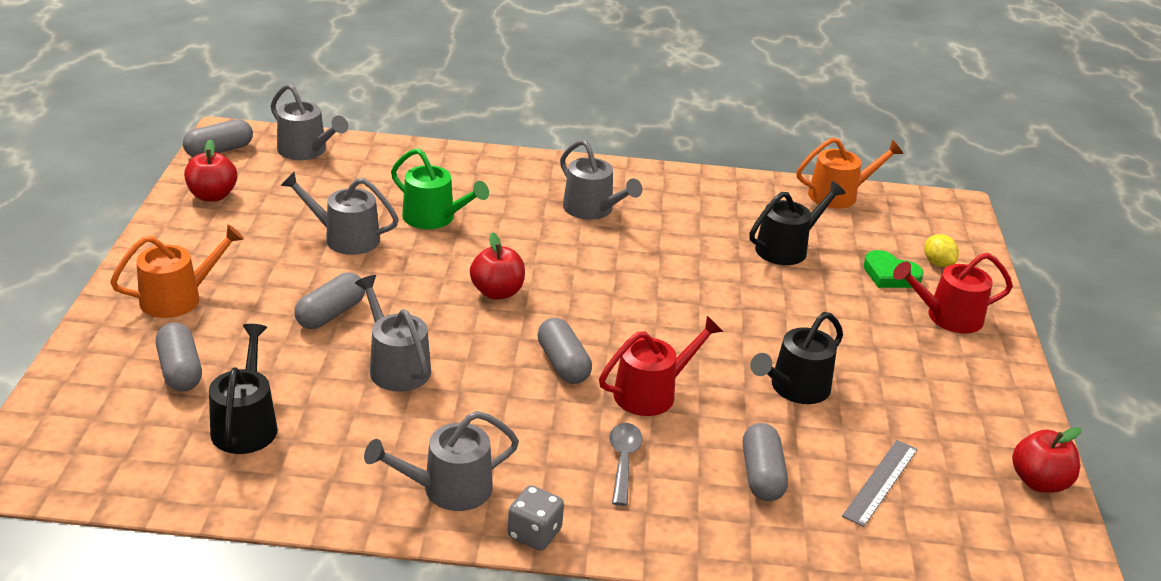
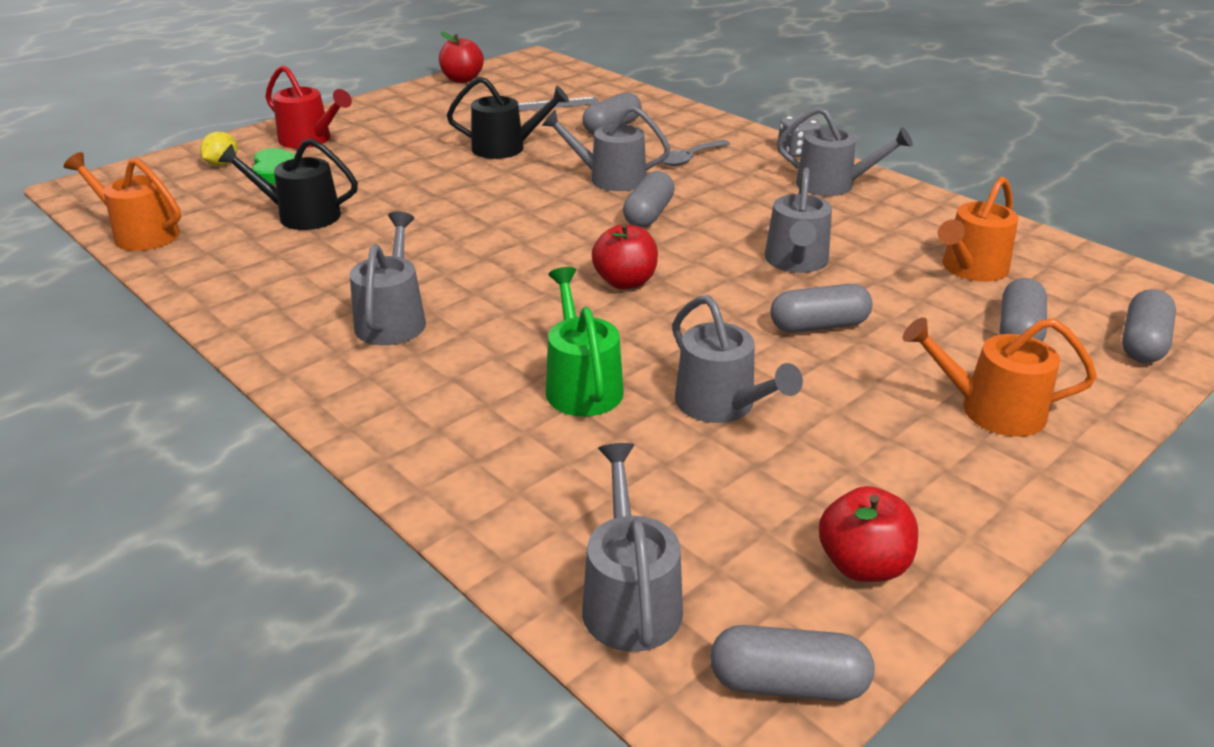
camera: 135 degrees left, 0 degrees up
(76, 401) = (1143, 343): none -> grey capsule
(246, 425) = (971, 269): black watering can -> orange watering can
(651, 393) = (610, 178): red watering can -> grey watering can

